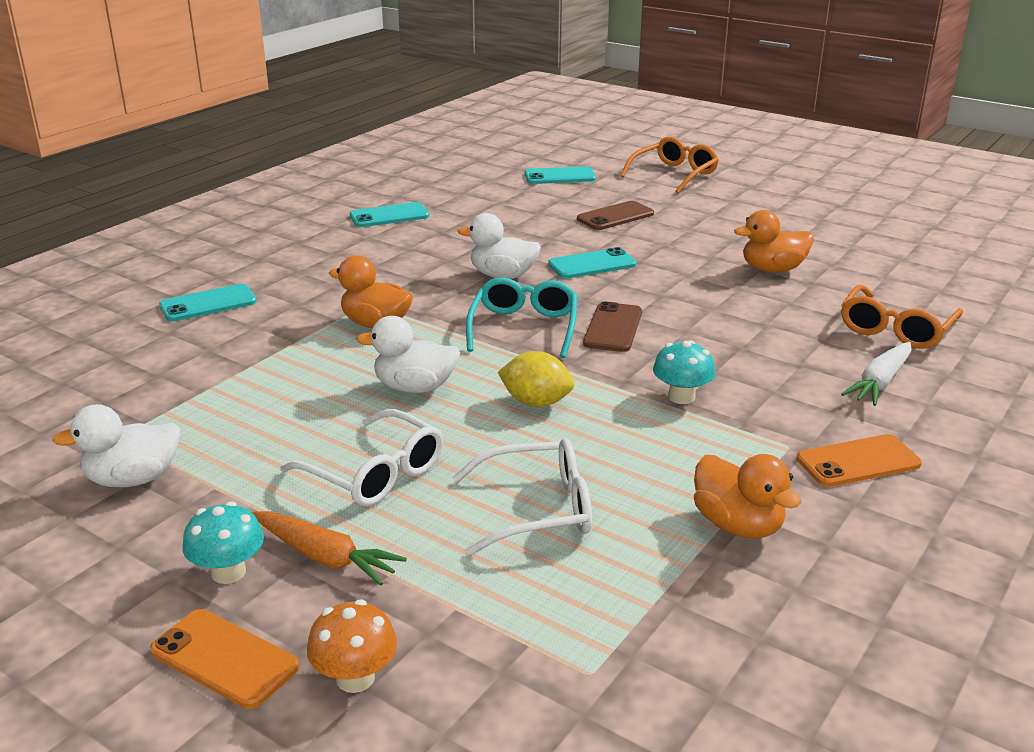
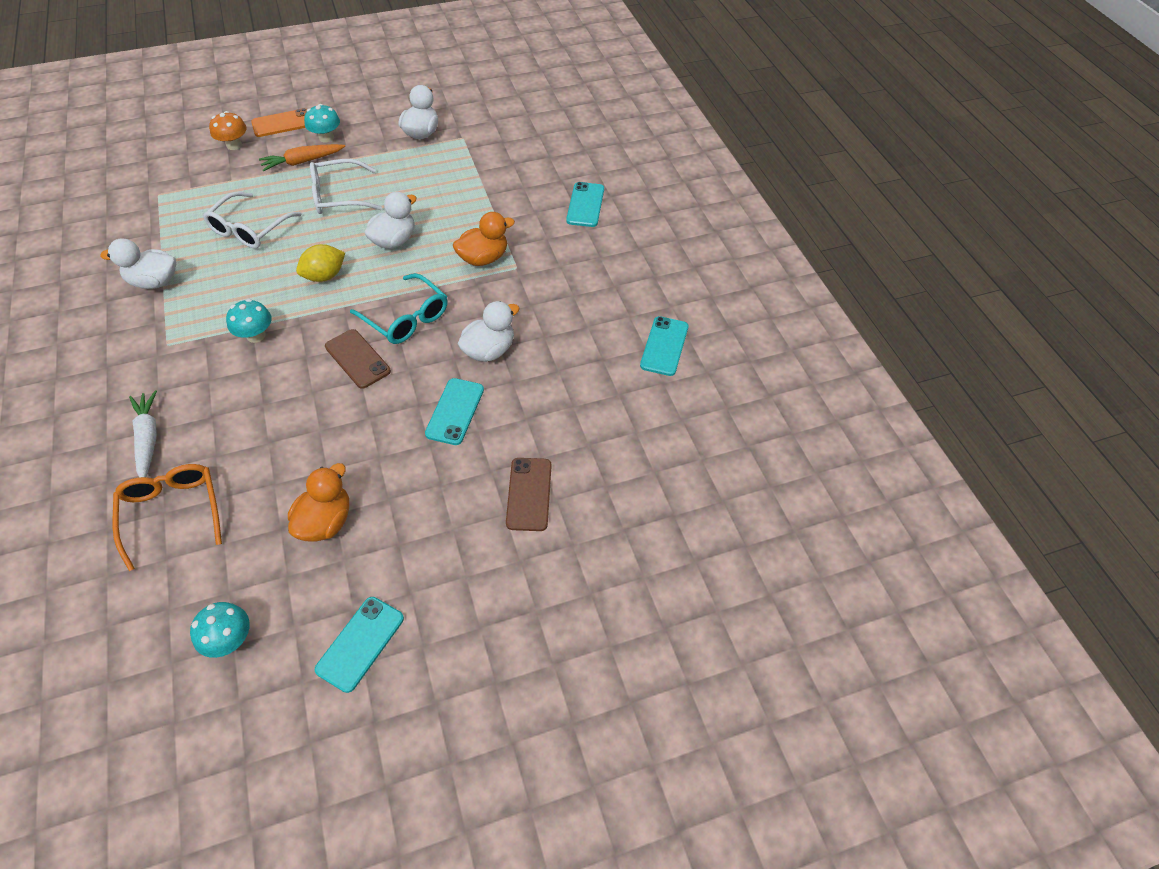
camera: 125 degrees right, 25 degrees up
(560, 176) = (667, 522): turquoise phone -> turquoise phone (360, 643)
(674, 174) = (591, 634): orange glasses -> none
(738, 525) = (154, 282): orange duck -> white duck
(858, 462) = (121, 360): orange phone -> none
(903, 261) = (230, 640): none -> turquoise mushroom

